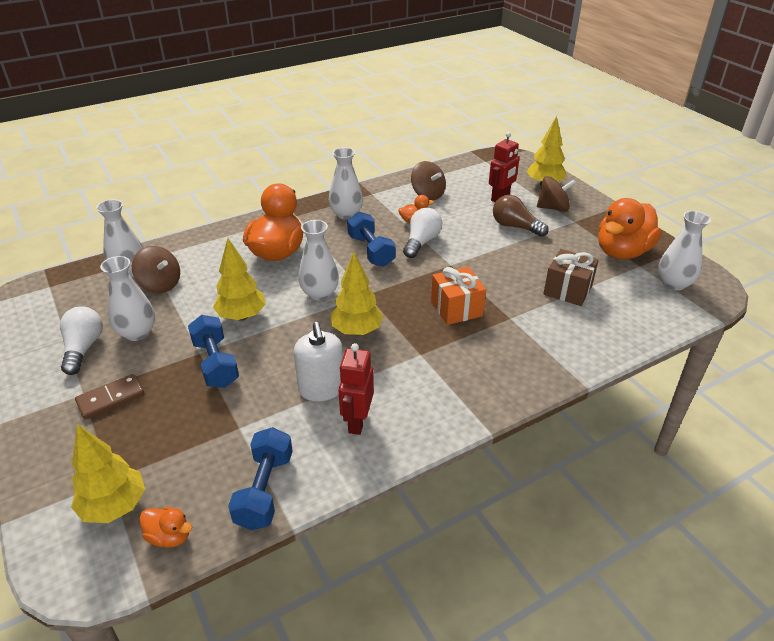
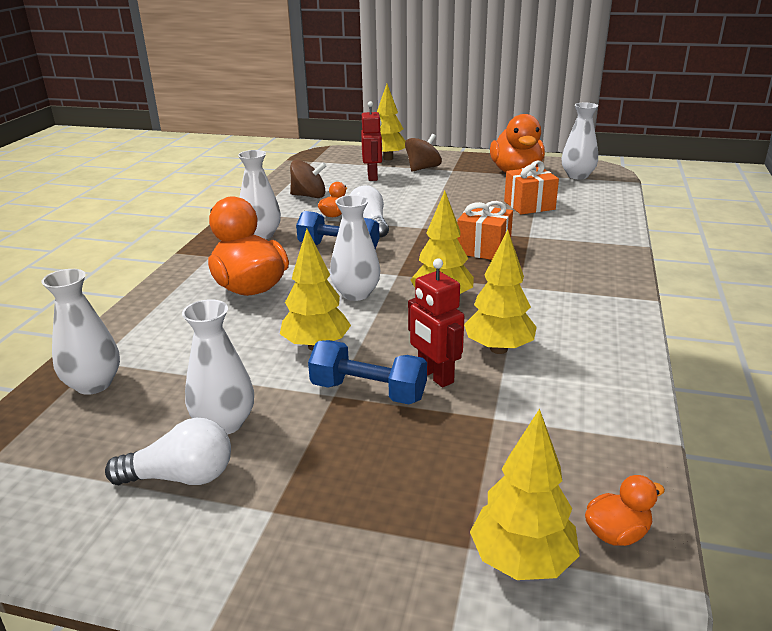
camera: 45 degrees left, 10 degrees down
(83, 348) = (181, 477): white light bulb -> white light bulb turned 135 degrees clockwise
(111, 398) = (317, 490): brown domino -> none
(160, 284) = (163, 373): brown spinning top -> none
(264, 490) = (608, 439): blue dumbbell -> none
(321, 389) = (499, 349): white soap dispenser -> yellow tree
(357, 421) = (569, 350): red robot -> red robot (435, 376)
(515, 227) = (420, 188): brown light bulb -> none
(567, 290) = (529, 205): brown gift -> orange gift

